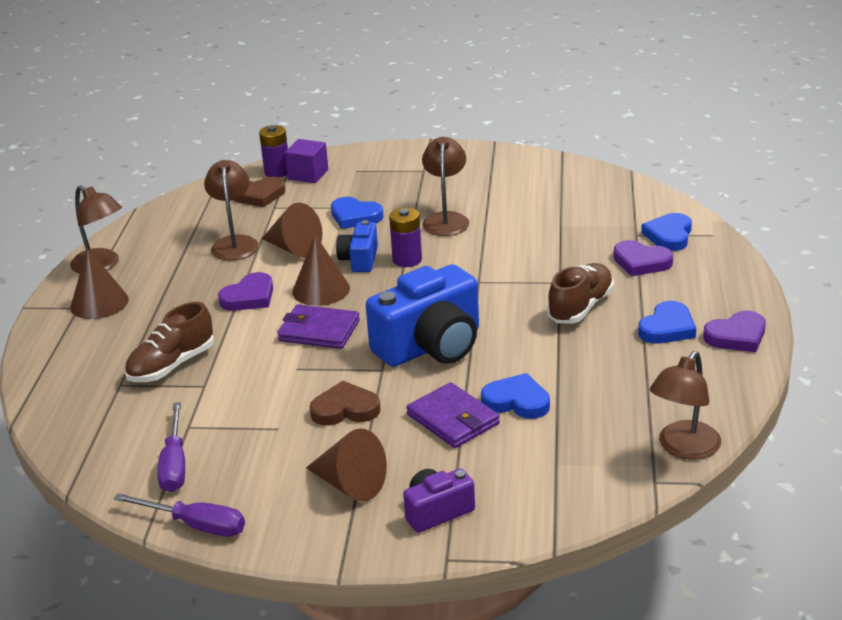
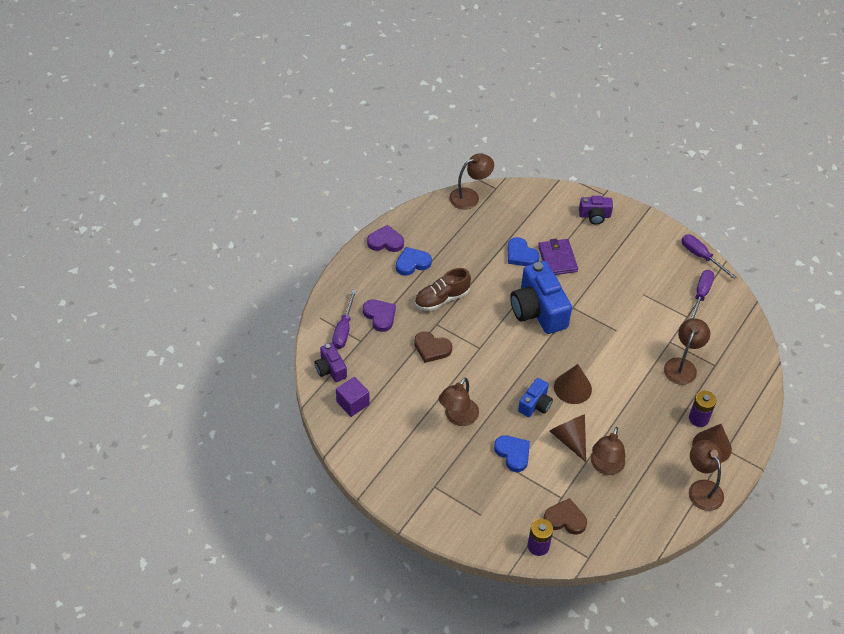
camera: 155 degrees left, 20 degrees up
(172, 365) = (682, 366): brown shoe -> brown lamp
(249, 297) = (618, 403): purple heart -> none
(308, 174) = (517, 528): purple cube -> purple cube (353, 403)
(319, 331) = (590, 353): purple wallet -> none
(345, 409) = (605, 290): brown heart -> brown heart (431, 348)
(350, 484) = (624, 246): brown cone -> none
(407, 260) = (507, 389): purple battery -> purple battery (698, 418)
(431, 346) = (538, 310): blue camera -> blue camera turned 105 degrees counterclockwise
(638, 202) = (330, 369): none -> purple camera
(669, 235) = (343, 329): blue heart -> purple screwdriver

